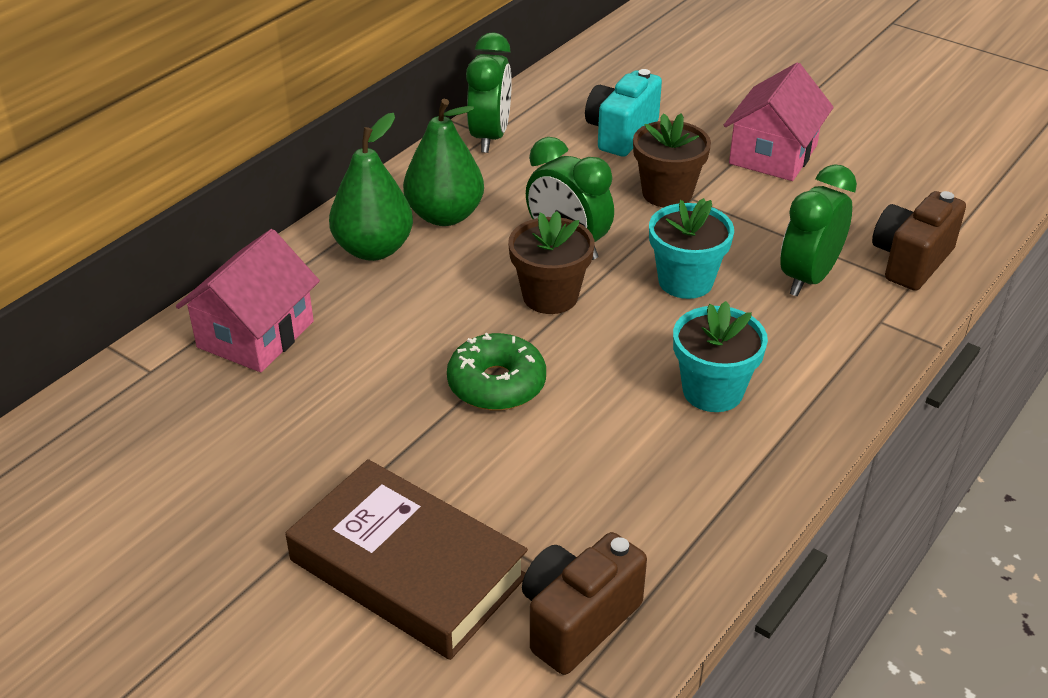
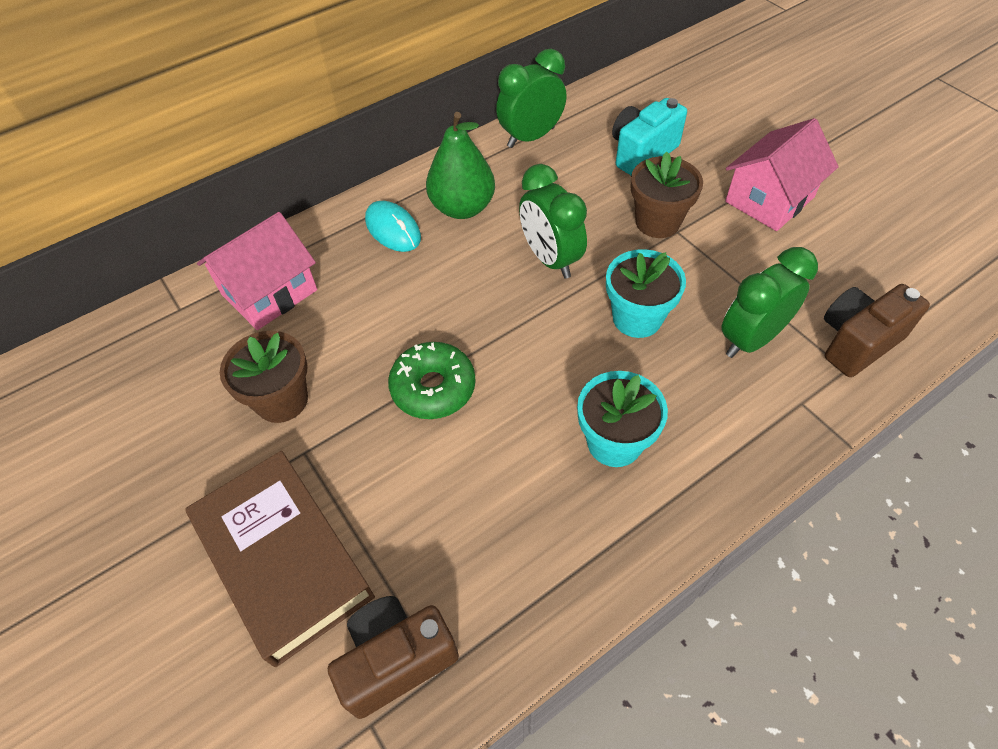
camera: 20 degrees right, 15 degrees up
(373, 249) = (393, 229): green pear -> turquoise mouse
(490, 137) = (531, 137): green clock -> green clock turned 150 degrees counterclockwise
(550, 296) = (514, 307): brown flower pot -> brown flower pot (282, 400)

